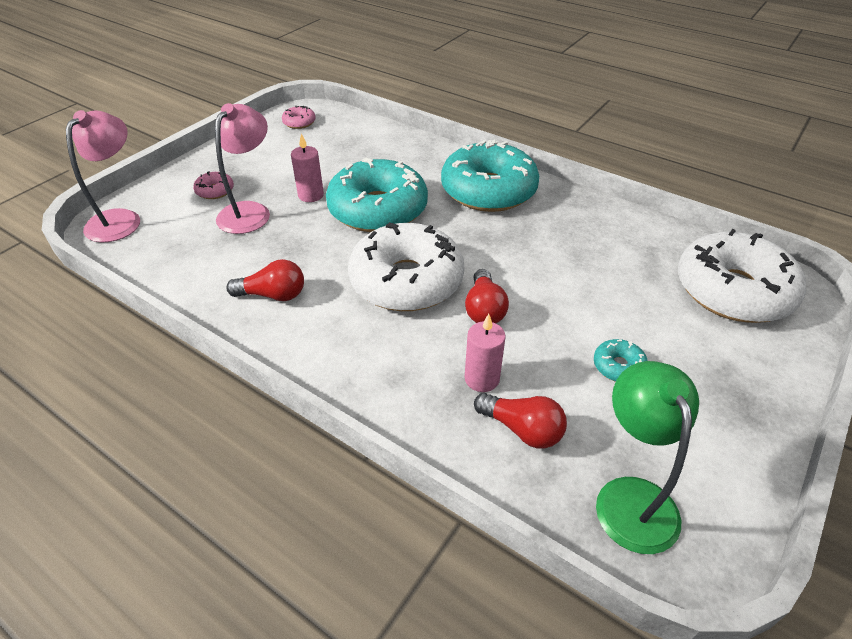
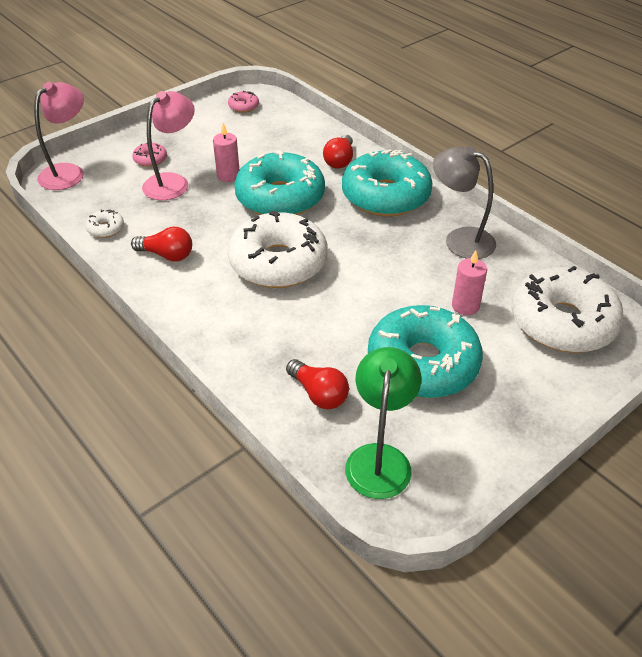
camera: 15 degrees right, 0 degrees up
(187, 277) = (106, 229): none -> white donut
(482, 379) = (305, 351): pink candle -> pink candle (465, 306)
(484, 309) = (332, 297): red light bulb -> red light bulb (339, 160)
(585, 223) = (460, 239): none -> grey lamp
(618, 366) = (422, 363): turquoise donut -> turquoise donut, size x2.50

